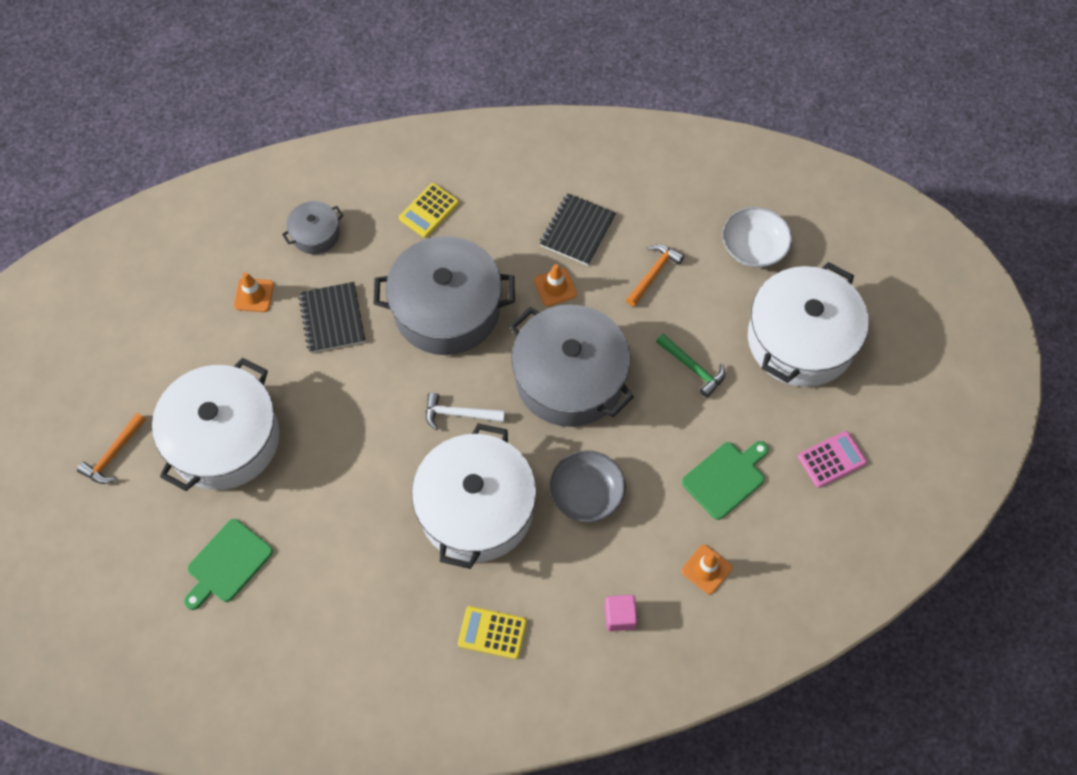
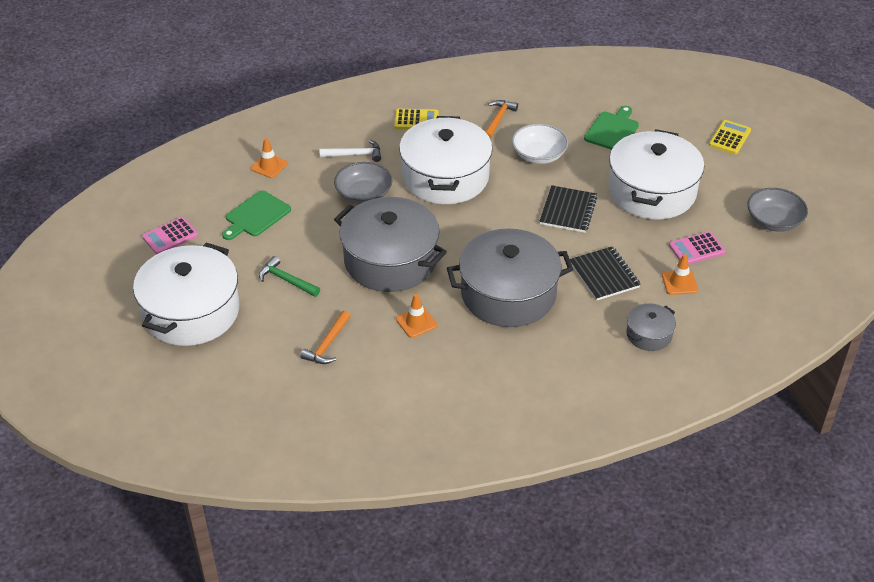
camera: 170 degrees right, 20 degrees down
(102, 366) = (774, 221): none -> grey bowl
(113, 454) = (729, 173): orange hammer -> orange hammer (498, 119)
(213, 339) = (696, 249): none -> pink calculator
(429, 211) = (551, 368): yellow calculator -> yellow calculator (729, 138)
(459, 414) = (475, 227): white hammer -> white hammer (355, 154)
(577, 231) = (404, 370): black notebook -> black notebook (568, 211)
(620, 616) = (329, 137): pink cube -> none
(753, 247) = (233, 378): white bowl -> white bowl (539, 155)

